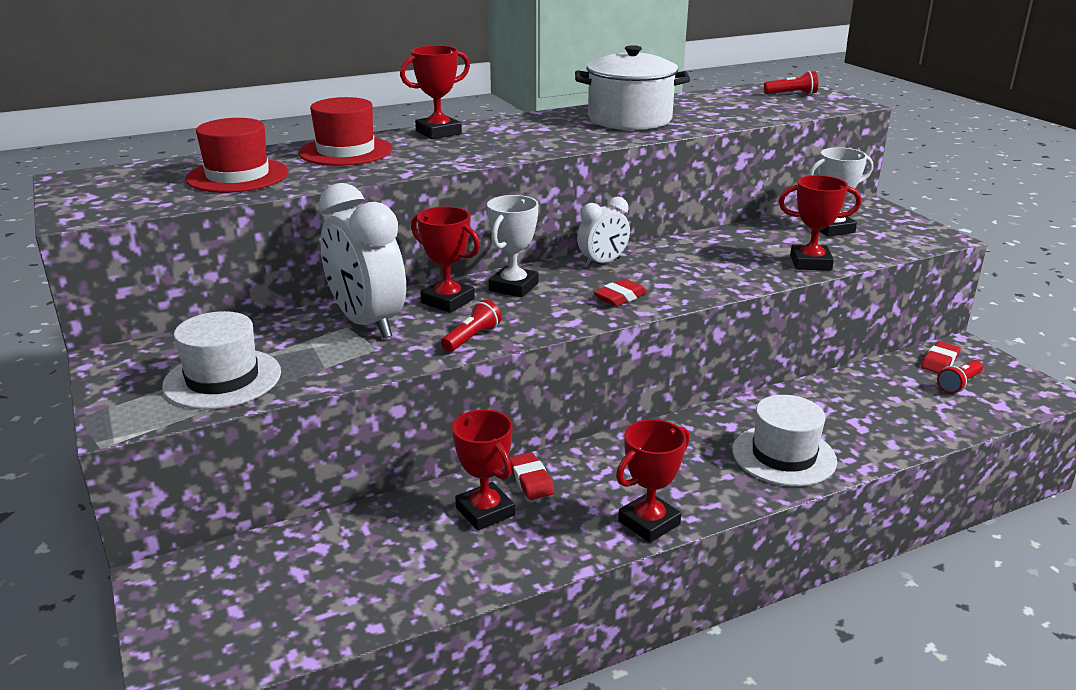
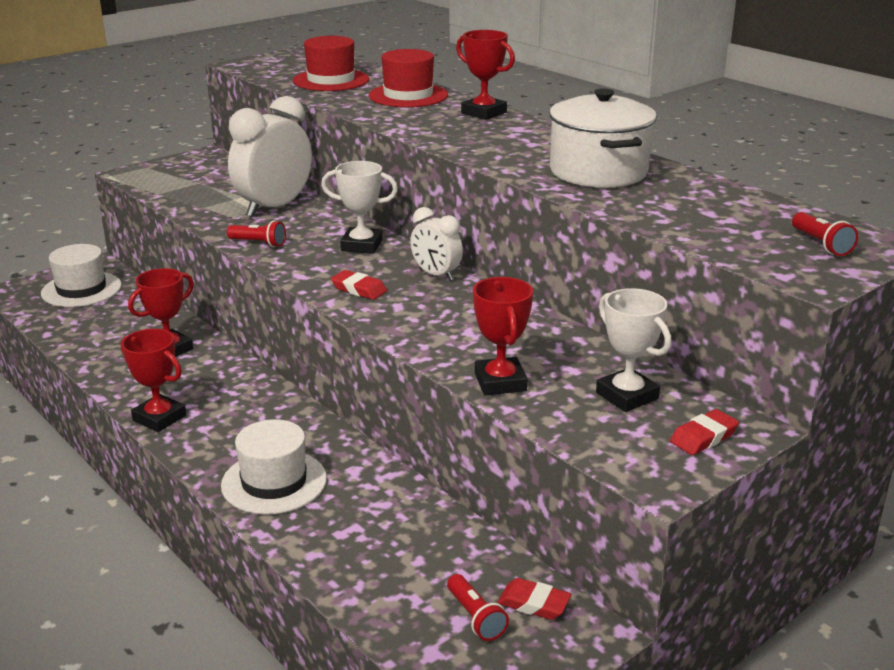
camera: 75 degrees right, 0 degrees up
(222, 379) = (182, 185): white hat -> white hat (81, 289)
(448, 301) = (323, 226): red trophy -> none
(530, 480) = (212, 361): red eraser -> red eraser (703, 437)
(959, 384) = (475, 617): red flashlight -> red flashlight turned 150 degrees counterclockwise

